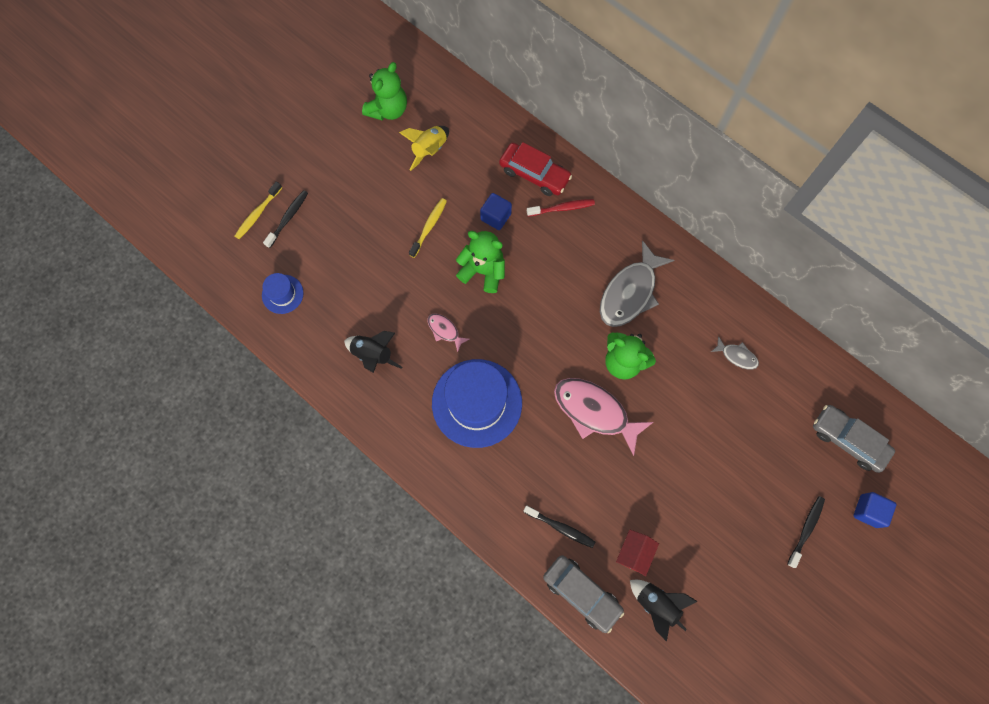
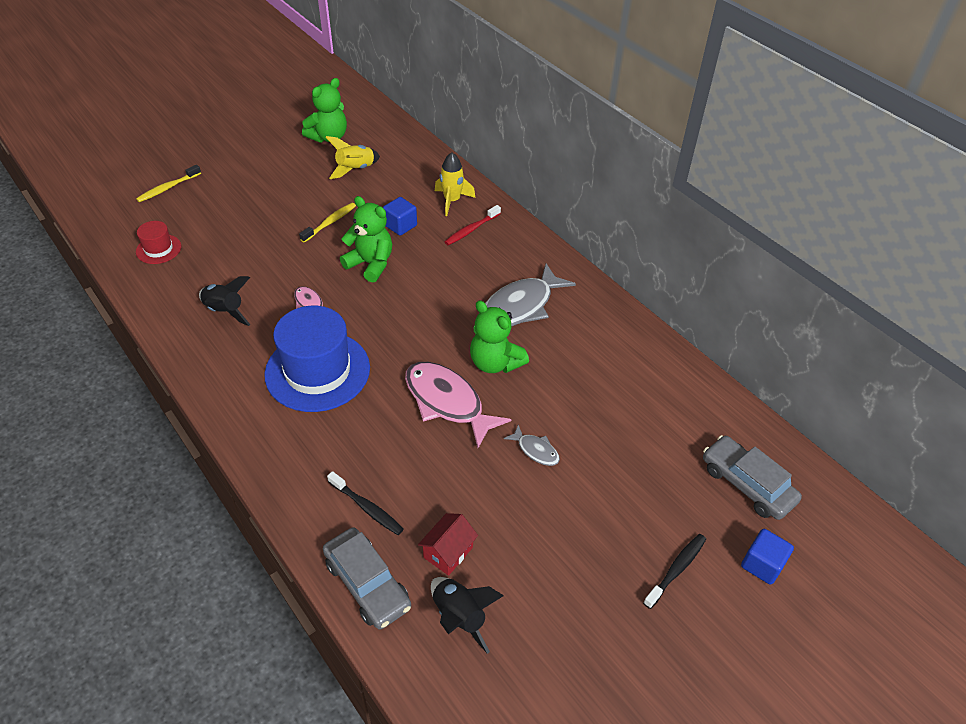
camera: 10 degrees right, 25 degrees down
(282, 294) = (158, 249): blue hat -> red hat
(288, 218) = (195, 195): black toothbrush -> none
(534, 174) = (452, 201): red car -> yellow rocket
(562, 208) = (471, 230): red toothbrush -> red toothbrush turned 135 degrees clockwise
(736, 356) = (627, 380): grey fish -> grey fish (535, 450)

